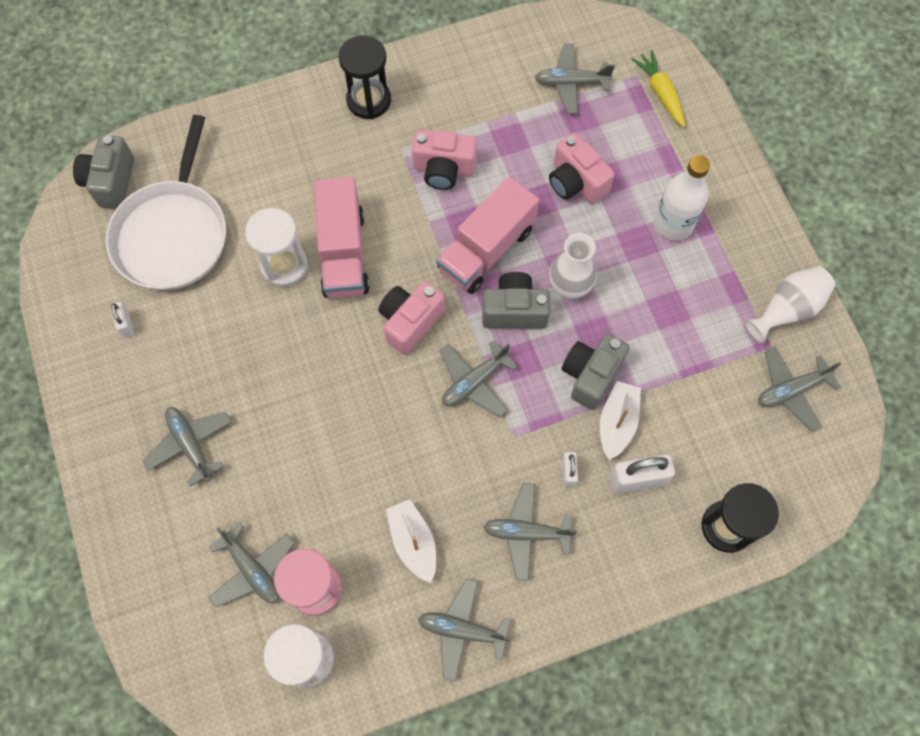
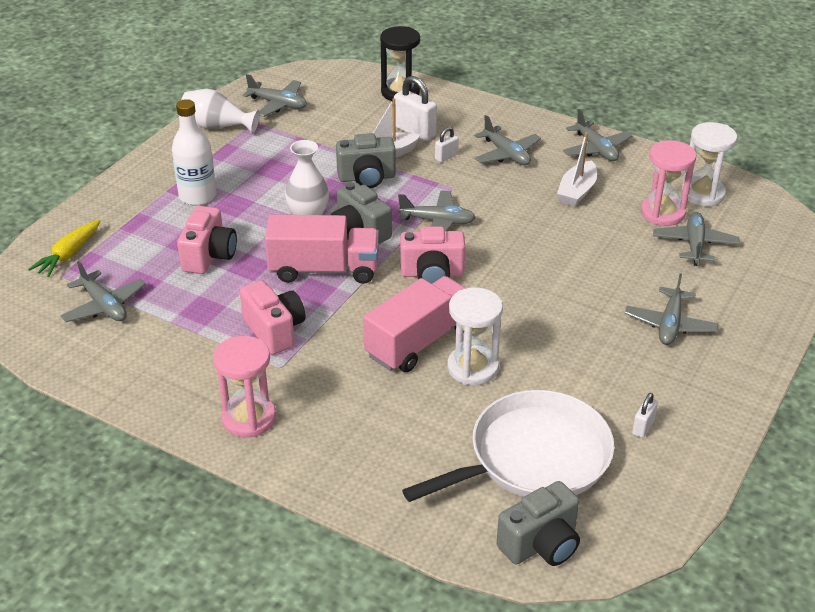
camera: 130 degrees left, 30 degrees down
(369, 100) = (249, 418): black hourglass -> pink hourglass

